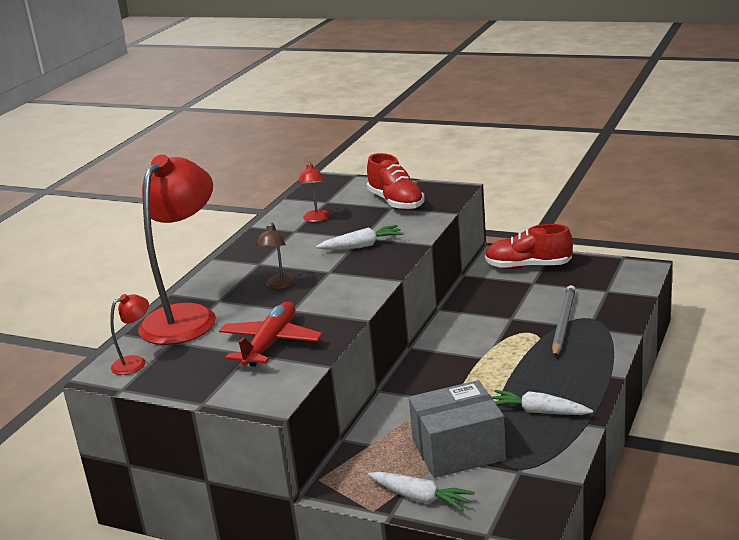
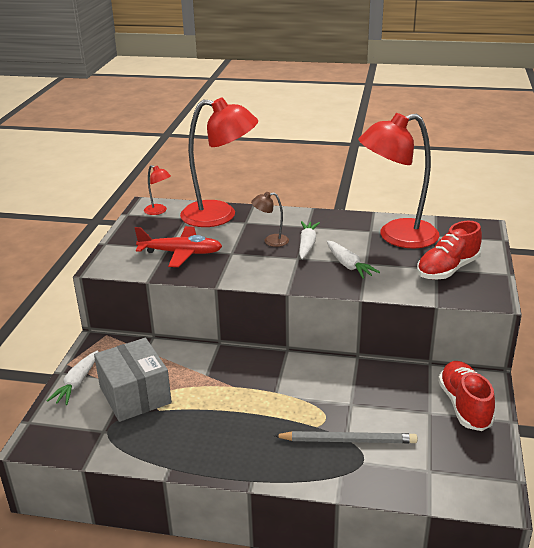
camera: 75 degrees right, 5 degrees up
(316, 219) = (396, 236): red lamp -> red lamp, size x2.38
(538, 412) = (188, 435): white carrot -> white carrot (307, 245)

